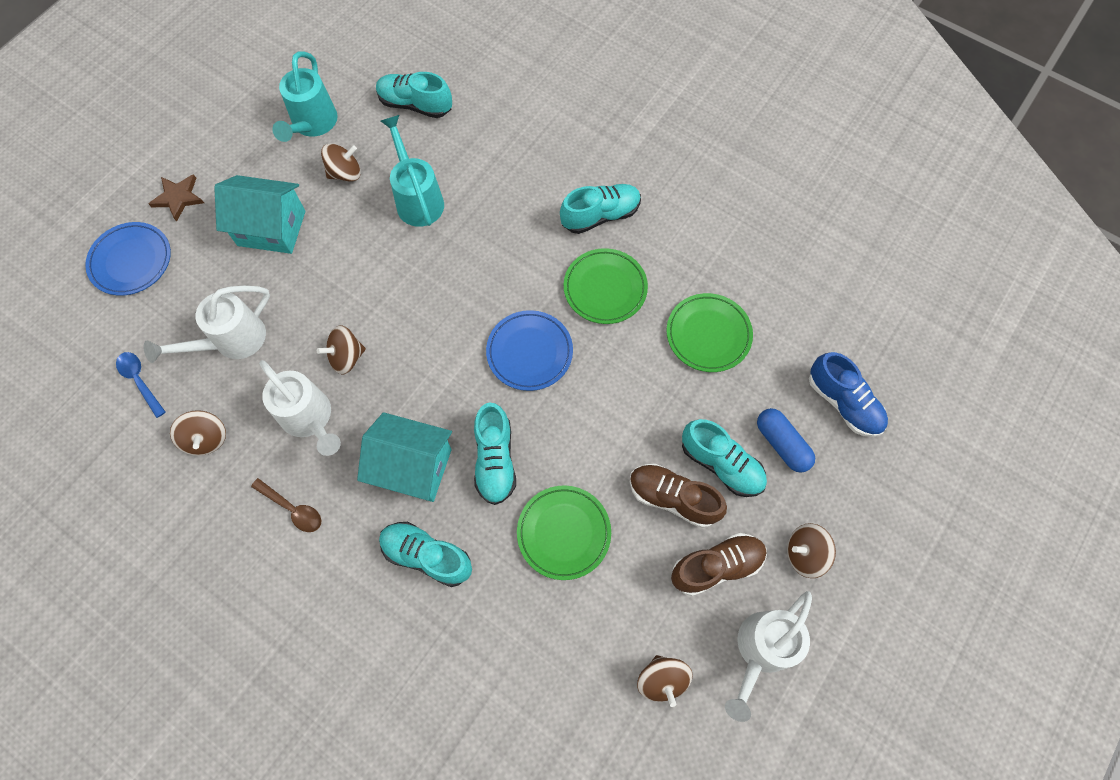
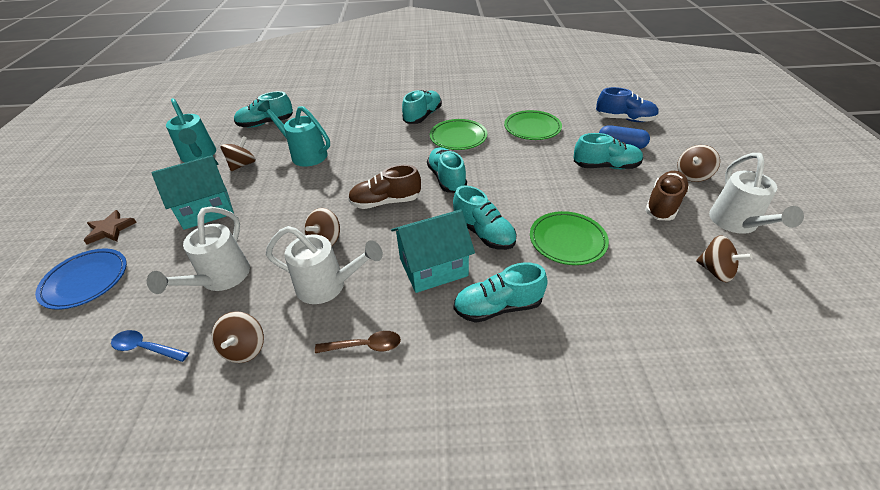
camera: 35 degrees left, 25 degrees down
(206, 439) = (244, 348): brown spinning top -> brown spinning top turned 60 degrees clockwise
(529, 352) = (446, 179): blue plate -> turquoise shoe
(673, 498) = (602, 192): brown shoe -> brown shoe (385, 202)

